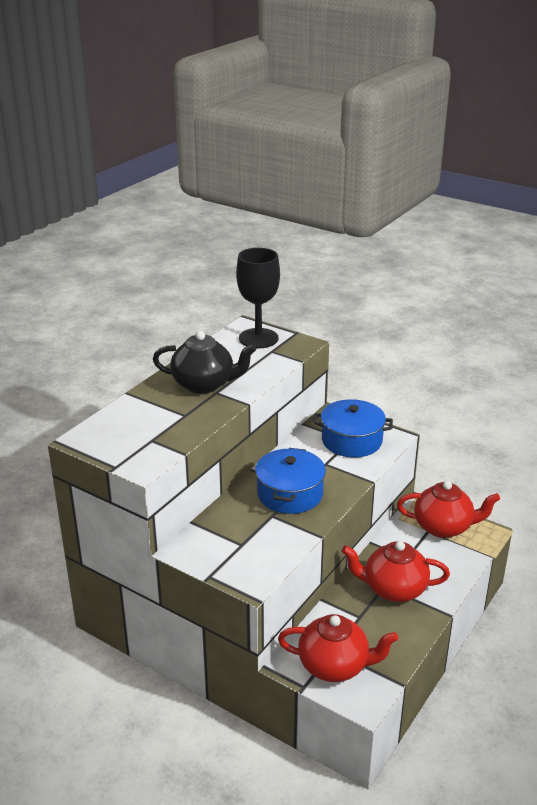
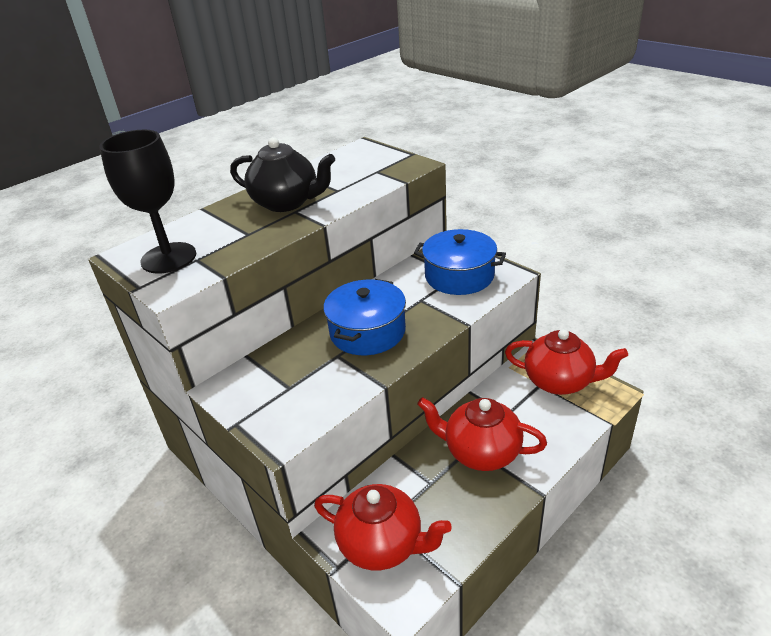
camera: 15 degrees right, 5 degrees up
(258, 338) = (368, 159): black goblet -> black goblet (168, 258)

